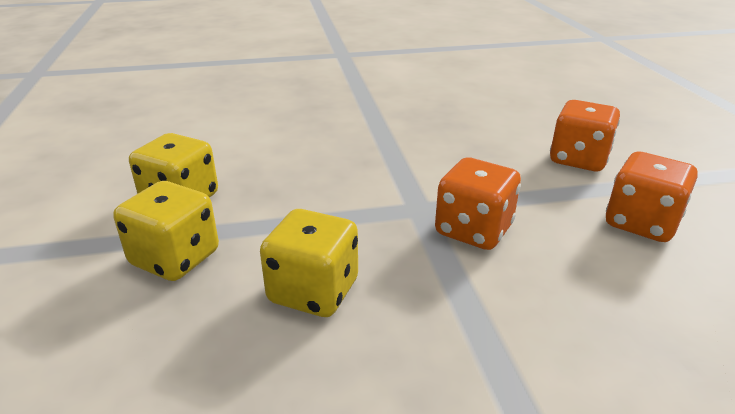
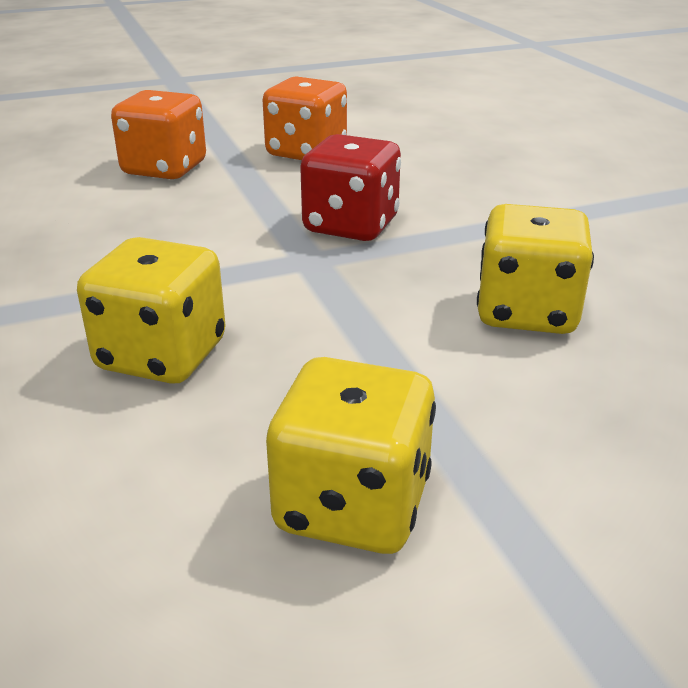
camera: 100 degrees left, 0 degrees up
(175, 258) = (535, 449): yellow dice -> yellow dice (162, 355)
(473, 230) = (351, 226): orange dice -> red dice

